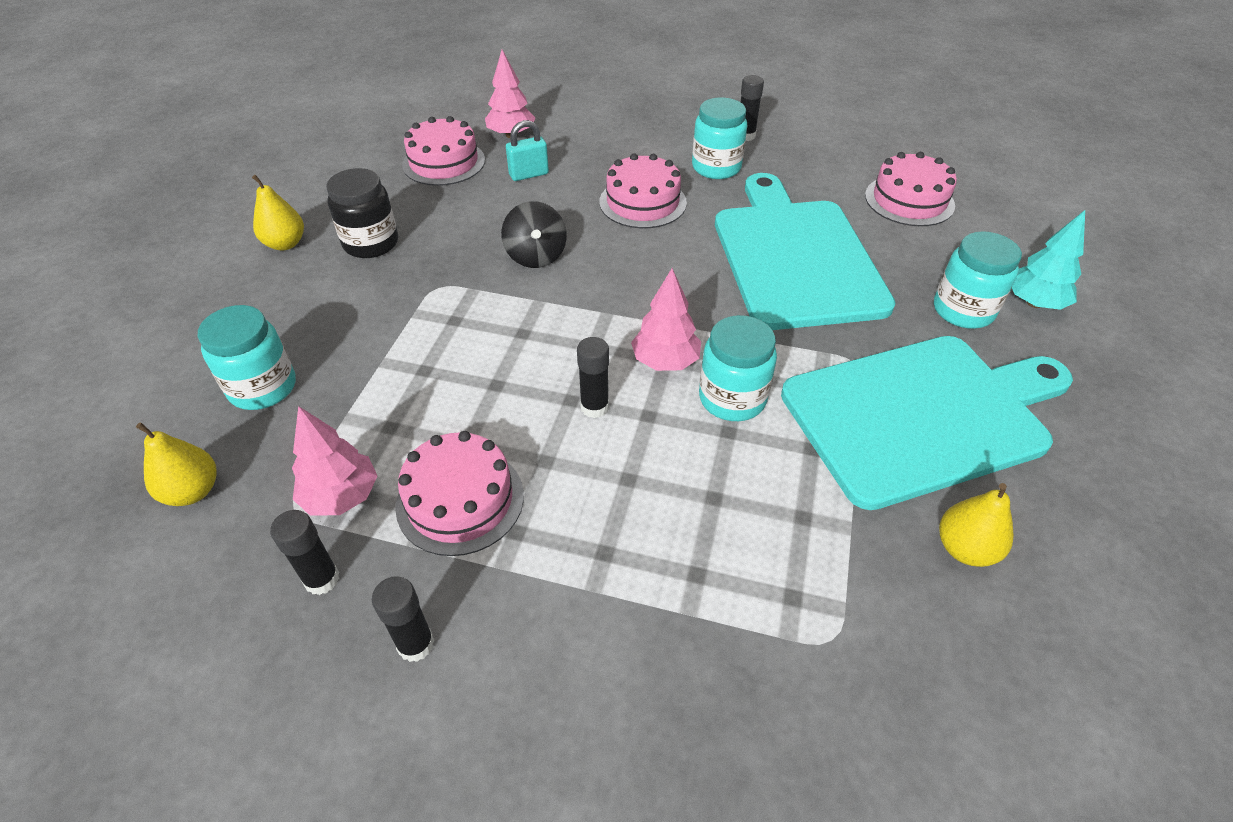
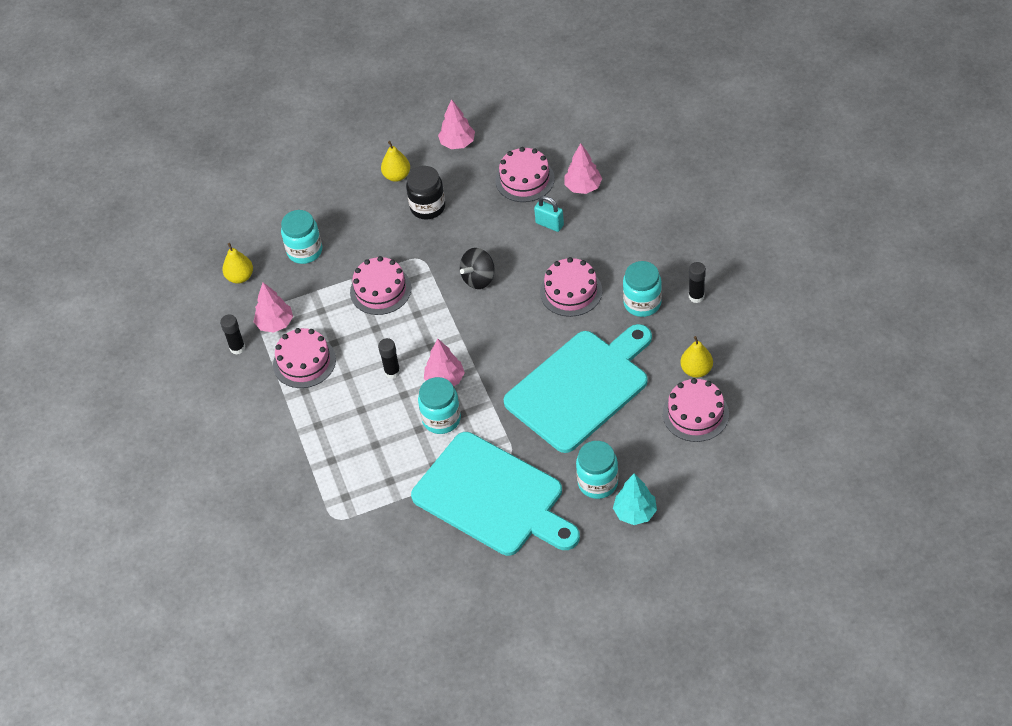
camera: 60 degrees right, 5 degrees up
(319, 181) = (457, 143): none -> pink tree
(416, 644) = (235, 395): black glue stick -> none
(438, 346) = (380, 290): none -> pink cake
(965, 548) = (418, 544): yellow pear -> yellow pear (696, 370)

